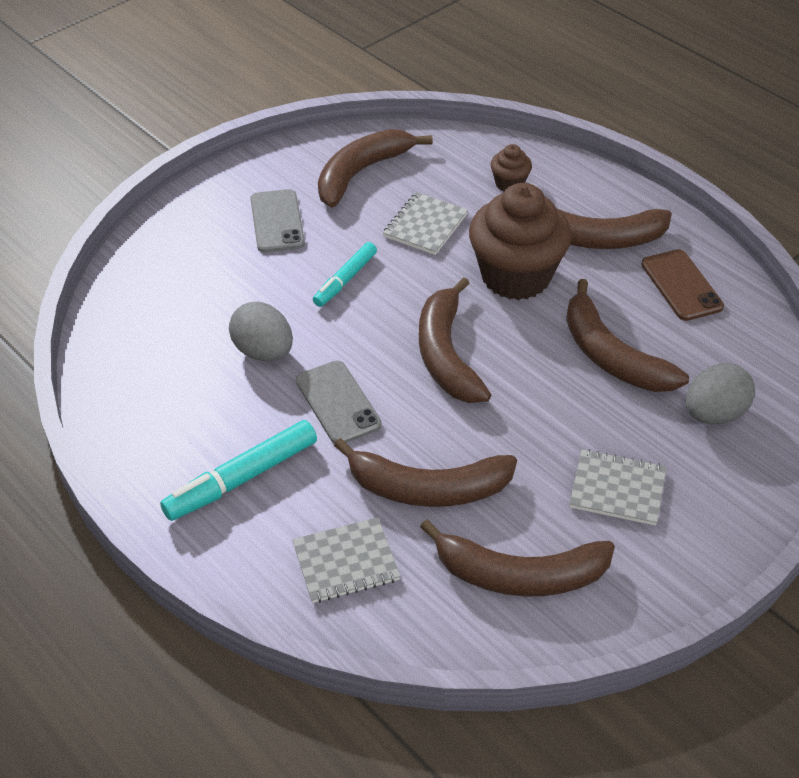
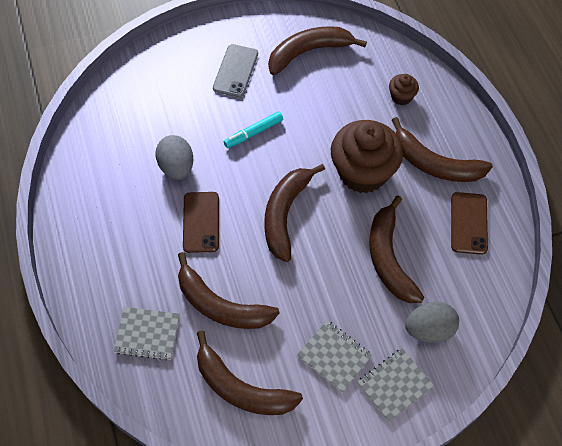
camera: 25 degrees right, 15 degrees up
(242, 478) = (119, 252): turquoise marker -> none
(338, 403) = (201, 222): grey phone -> brown phone
(425, 225) = (327, 110): grey notebook -> grey notebook (395, 385)

